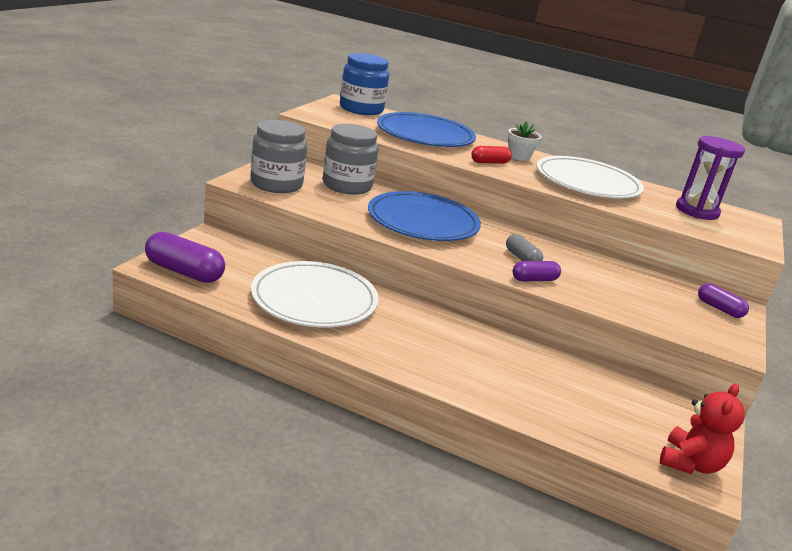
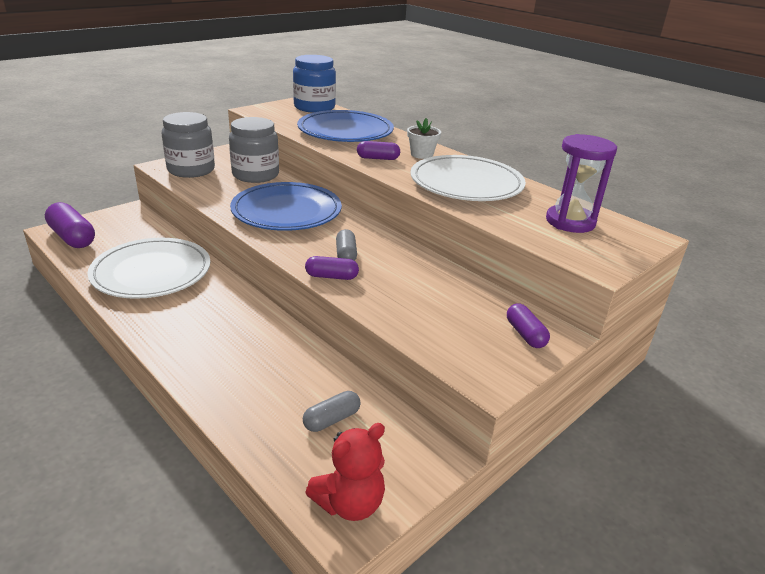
camera: 25 degrees right, 5 degrees up
(489, 162) = (378, 158): red capsule -> purple capsule
(613, 405) = (332, 419): none -> grey capsule

